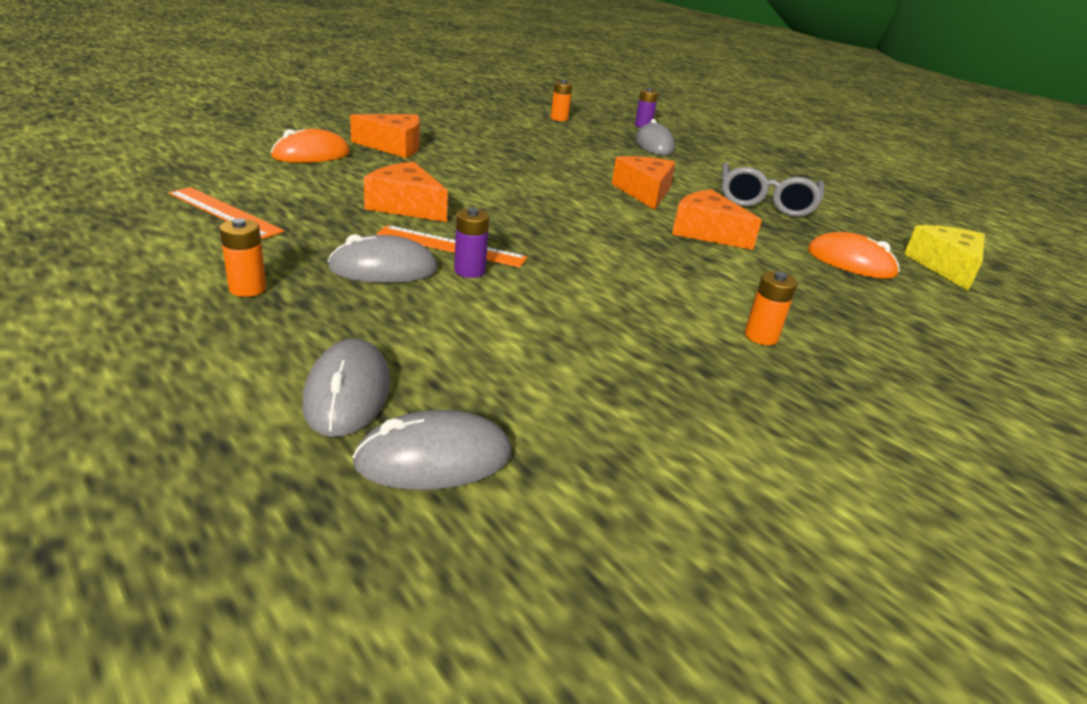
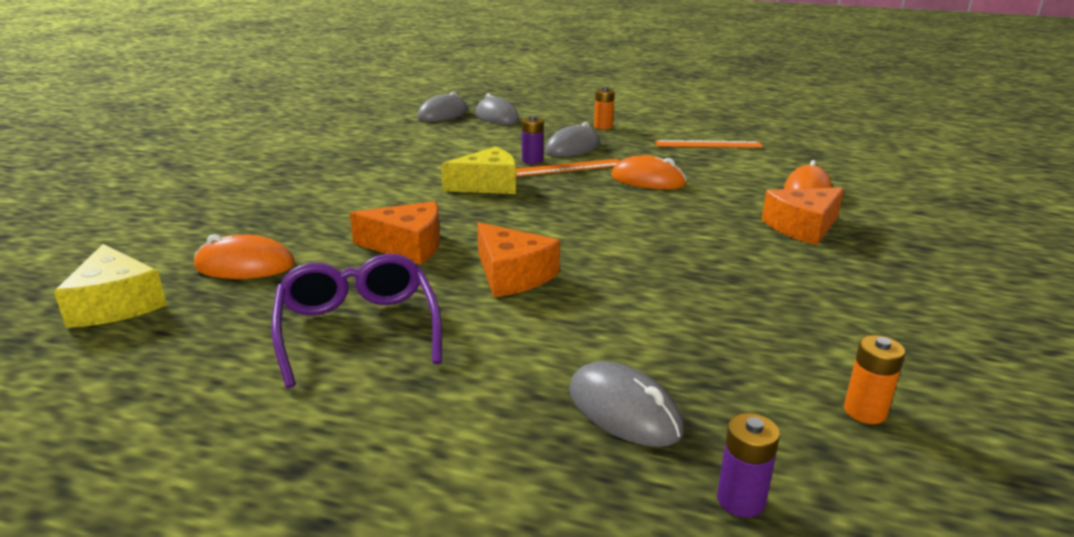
camera: 150 degrees right, 5 degrees down
(406, 206) = (647, 180): orange cheese -> orange mouse
(572, 259) = (487, 185): none -> yellow cheese
(761, 336) = (328, 181): orange battery -> none
(766, 202) = (358, 329): grey glasses -> purple glasses

